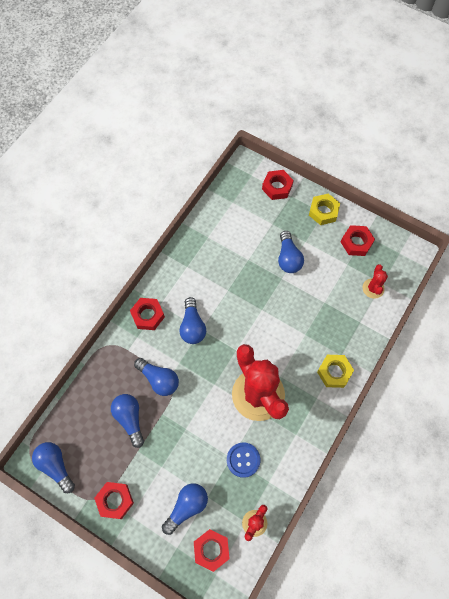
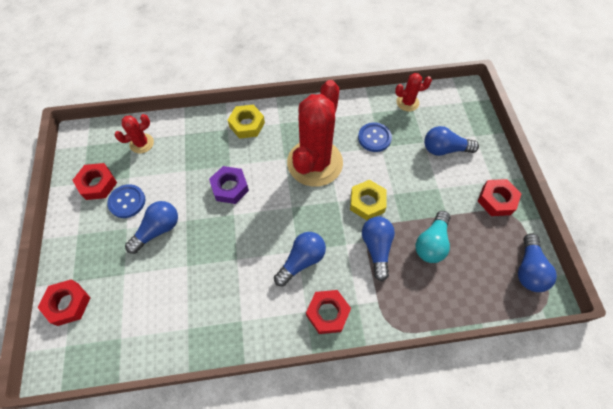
camera: 130 degrees left, 5 degrees down
(130, 419) = (431, 243): blue light bulb -> turquoise light bulb
(211, 549) = (451, 115): red nut -> none
(285, 321) = (230, 187): none -> purple nut
(323, 211) = (75, 235): yellow nut -> yellow nut (367, 202)
(326, 252) = (127, 202): none -> blue button

